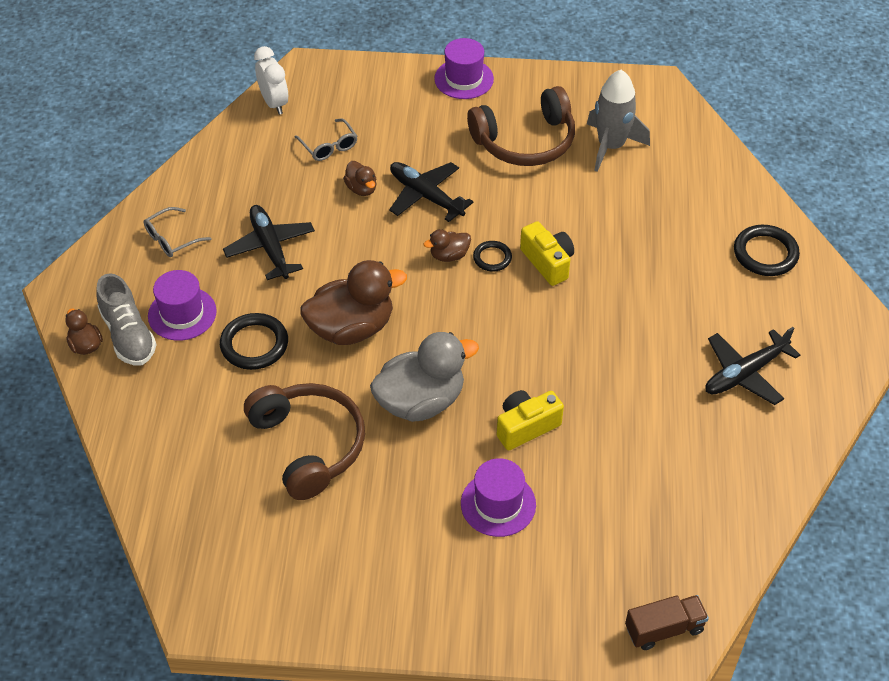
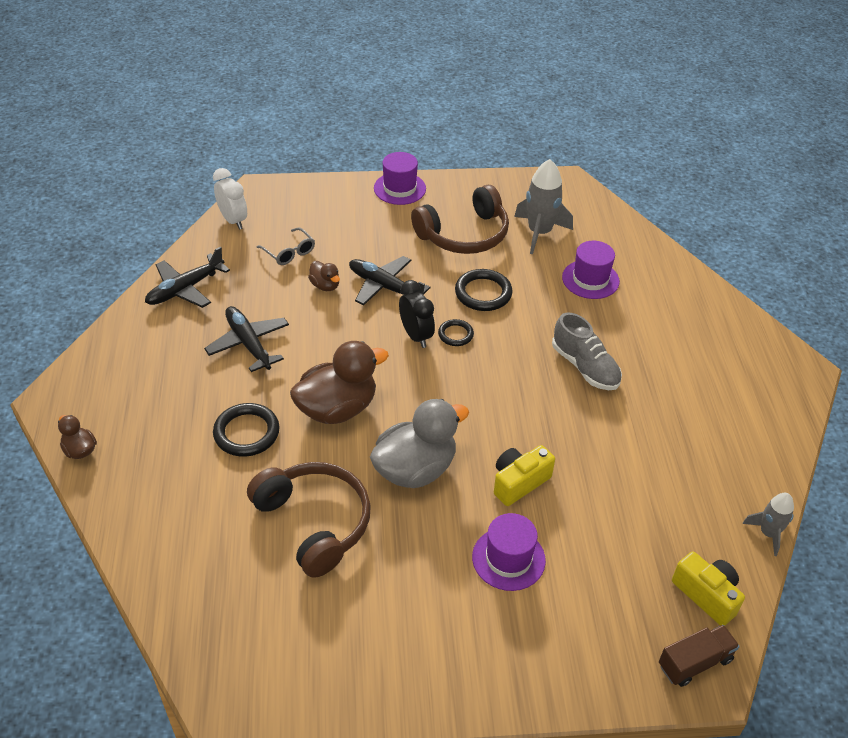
camera: 10 degrees left, 5 degrees down
(128, 335) = (121, 436): grey shoe -> grey shoe (585, 367)
(172, 239) = (153, 344): grey glasses -> none
(182, 314) = (172, 411): purple hat -> purple hat (590, 279)
(449, 255) = (416, 336): brown duck -> black clock
(548, 262) = (506, 334): yellow camera -> yellow camera (706, 595)
(745, 373) = (705, 413): black plane -> black plane (185, 289)
(765, 253) = (694, 309): black ring -> black ring (483, 293)
(777, 509) = (768, 533): none -> grey rocket

